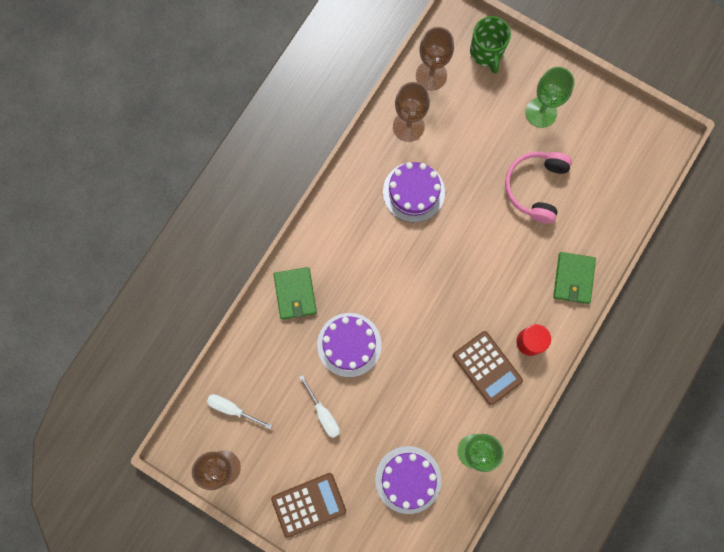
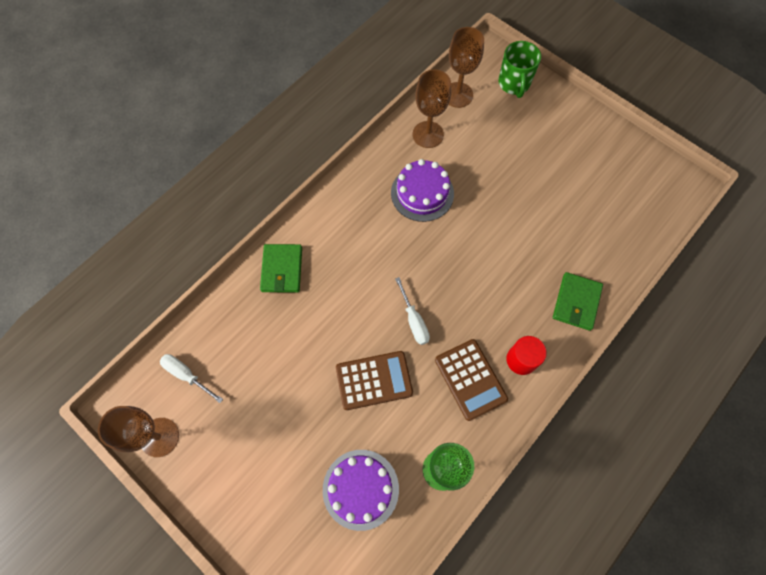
camera: 10 degrees right, 10 degrees down
(309, 504) = (242, 497): brown calculator -> brown calculator (374, 380)
(323, 414) = (282, 397): white screwdriver -> white screwdriver (414, 320)
(349, 344) = (326, 329): purple cake -> none
(535, 187) = (546, 208): pink headphones -> none
(541, 112) = (560, 142): green goblet -> none

